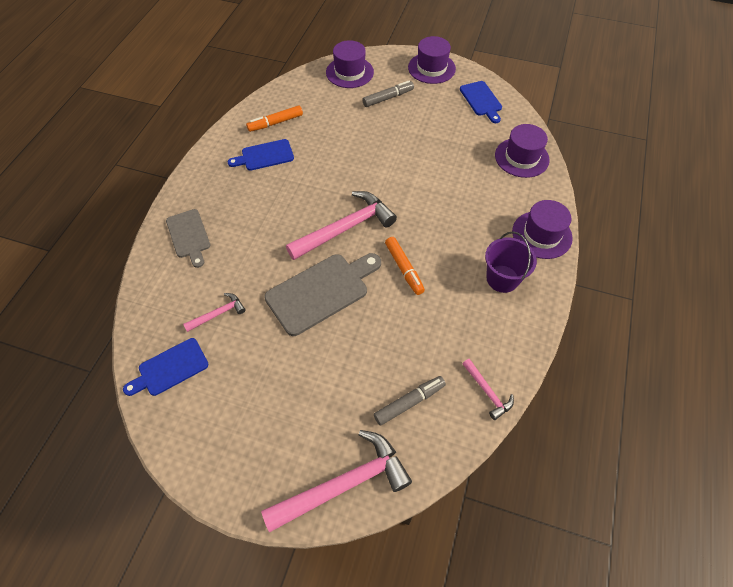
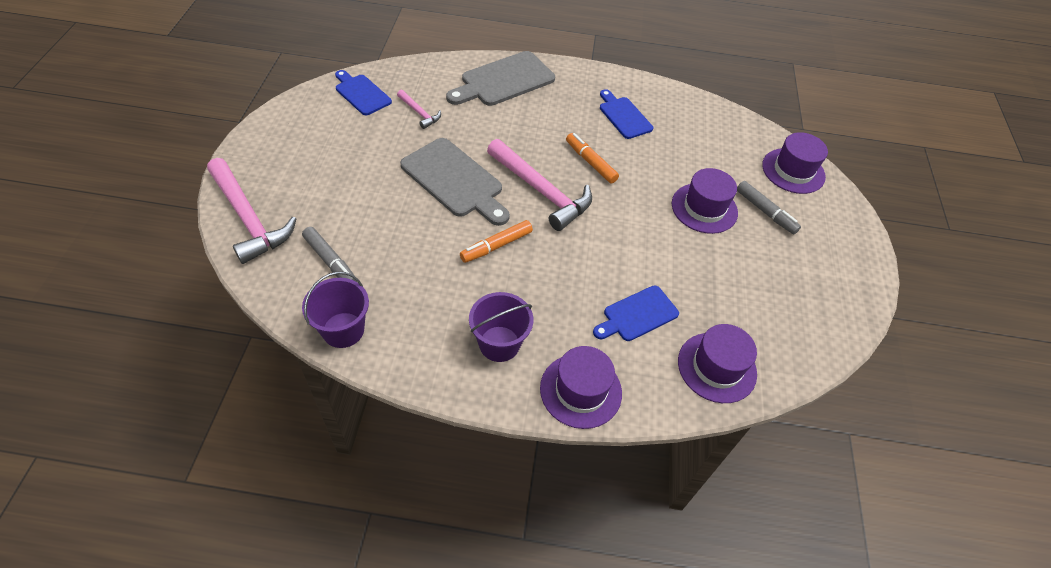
camera: 75 degrees right, 5 degrees down
(189, 236) = (504, 81): grey cutting board -> grey cutting board, size x1.62
(275, 123) = (676, 118): orange marker -> orange marker (590, 162)
(431, 68) = (849, 254): purple hat -> purple hat (704, 208)
(481, 100) = (812, 316): blue cutting board -> blue cutting board (637, 315)
(487, 392) = (343, 330): pink hammer -> purple bucket

